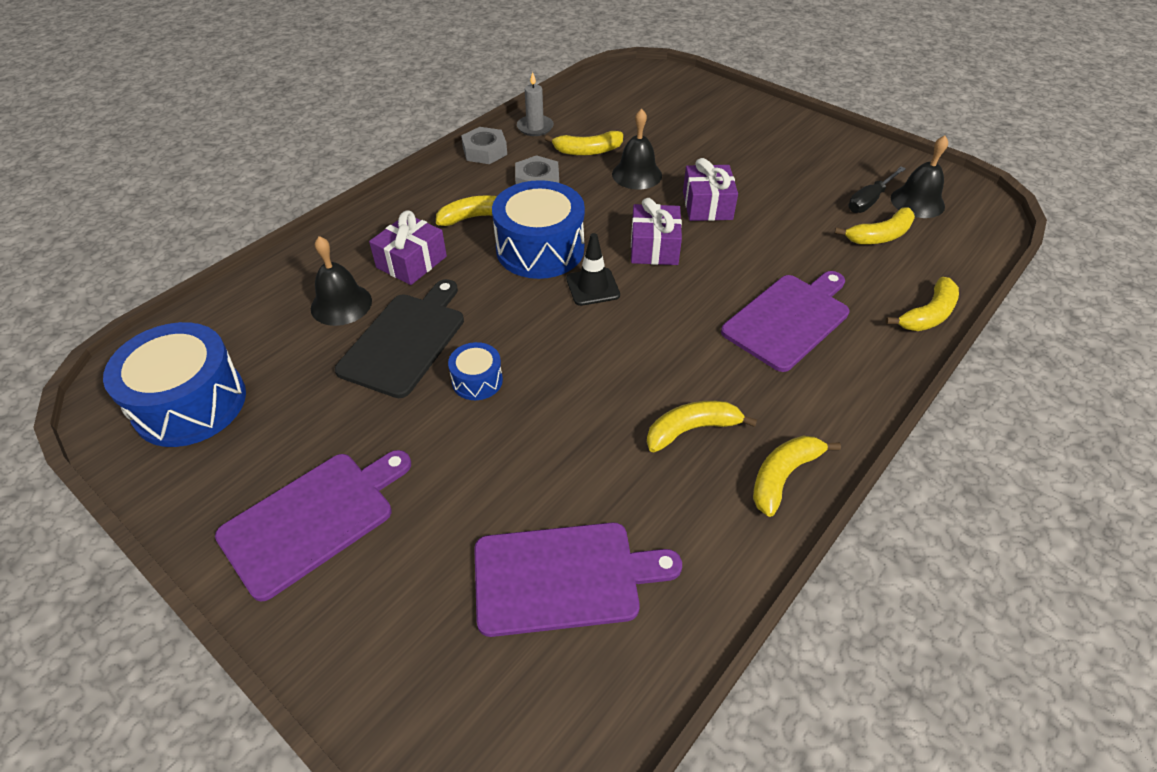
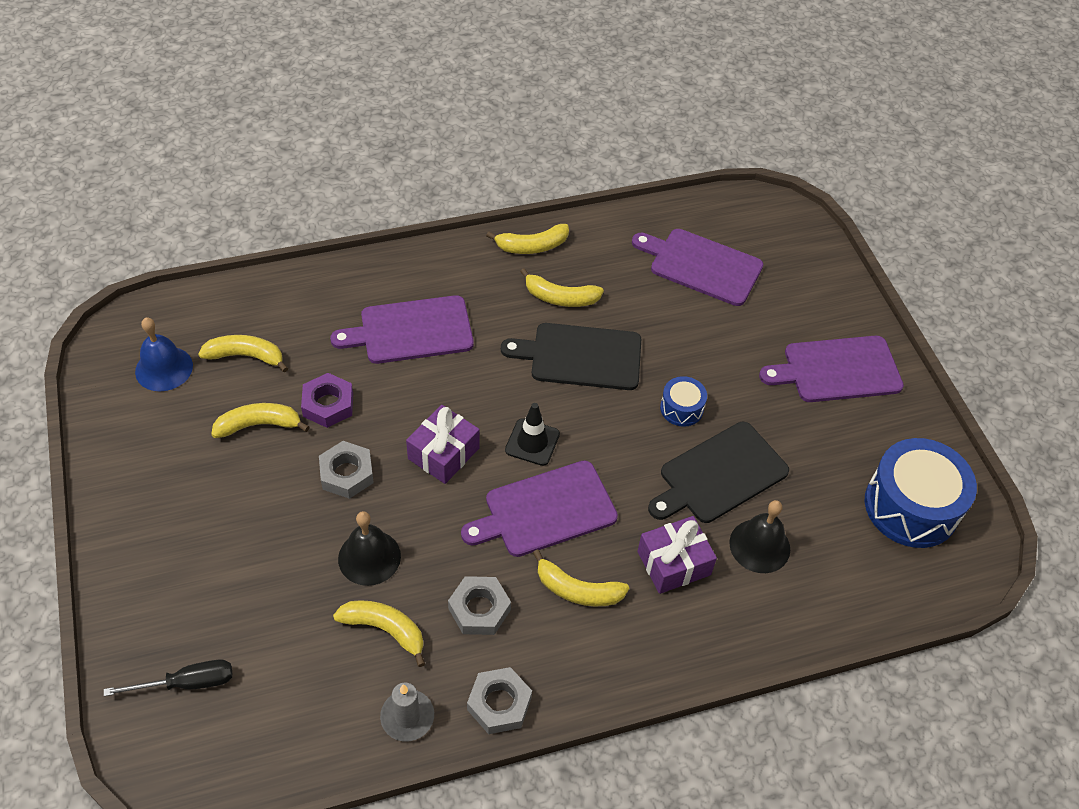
camera: 150 degrees left, 5 degrees up
(540, 249) = (545, 510): blue drum -> purple cutting board
(615, 379) = (581, 356): none -> black cutting board
(707, 205) = (347, 474): purple gift -> grey nut
(777, 236) = (328, 404): none -> purple nut
(869, 200) = (200, 394): black screwdriver -> black screwdriver (187, 683)
(917, 202) = (164, 368): black bell -> blue bell
(928, 315) = (310, 280): yellow banana -> yellow banana (259, 425)

